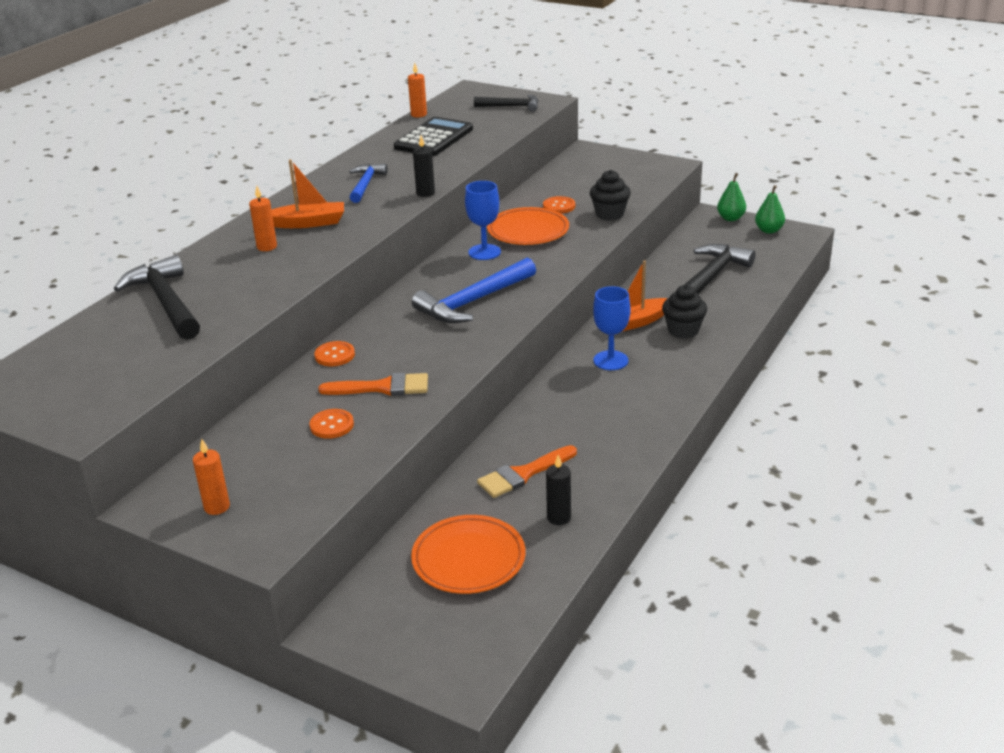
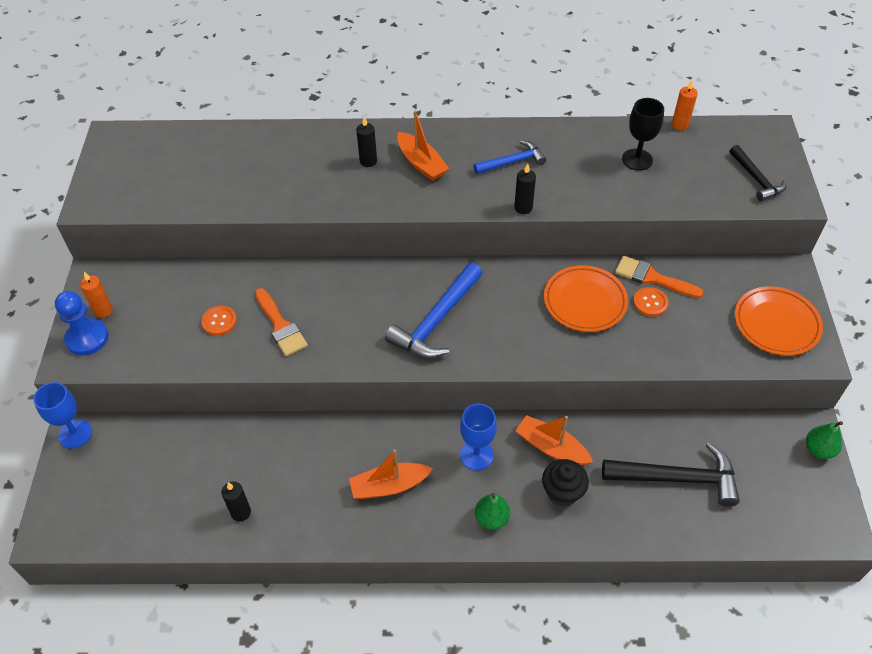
camera: 60 degrees right, 20 degrees up
(166, 302) = (258, 153): black hammer -> none
(246, 528) = (87, 338): none -> blue pawn
(267, 247) = (368, 161): orange candle -> black candle
(334, 355) = (309, 275): orange button -> none
(434, 138) = (637, 159): black calculator -> black goblet
(468, 559) = (171, 476): orange plate -> orange plate (776, 324)
(473, 302) = (436, 321): blue hammer -> blue hammer turned 75 degrees counterclockwise
(484, 252) = (524, 289): blue goblet -> blue goblet (75, 434)
(523, 474) = (284, 464): orange brush -> orange brush (652, 278)
(604, 416) = (389, 486): none -> orange boat
(609, 214) = (664, 348): black cupcake -> none
(768, 230) = (819, 495): green pear -> green pear (491, 518)

